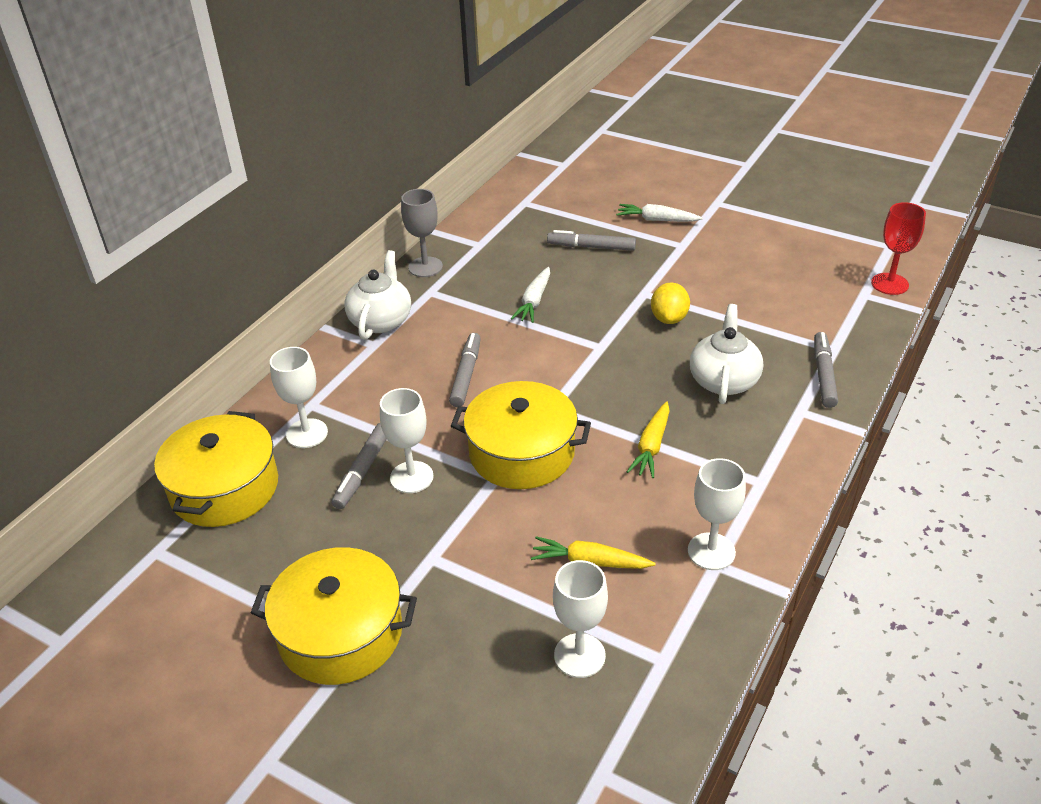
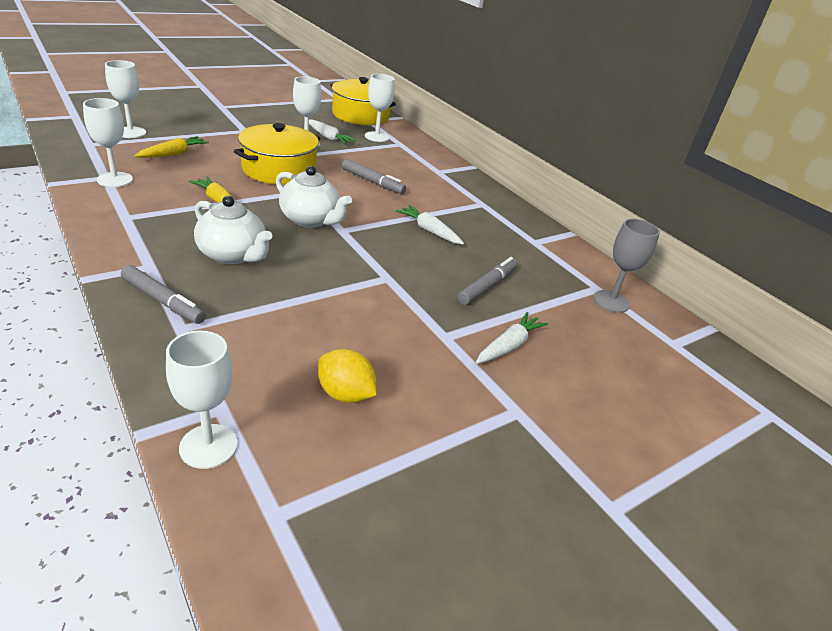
camera: 110 degrees right, 5 degrees down
(341, 633) = (235, 107): yellow pot -> none
(363, 471) = (328, 137): grey marker -> white carrot
(381, 320) = (463, 180): white teapot -> white teapot (311, 220)
(425, 267) = (518, 213): grey goblet -> grey goblet (611, 301)
(669, 318) = (338, 271): yellow lemon -> yellow lemon (345, 394)
(889, 284) = (208, 446): red goblet -> white goblet

